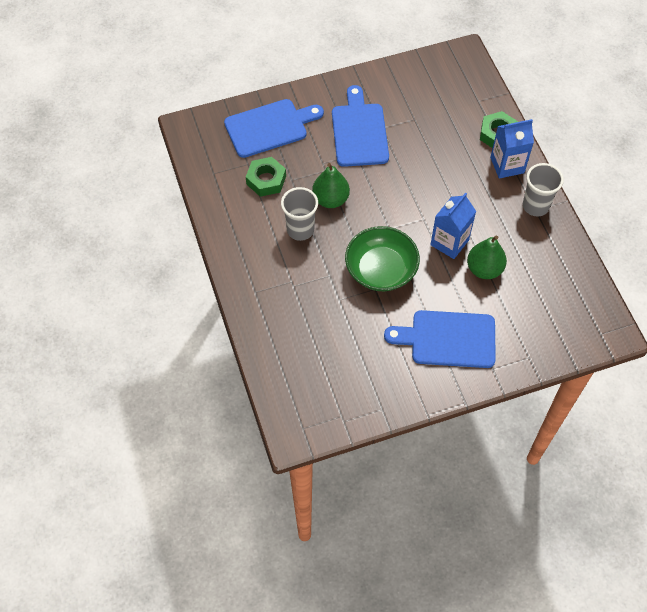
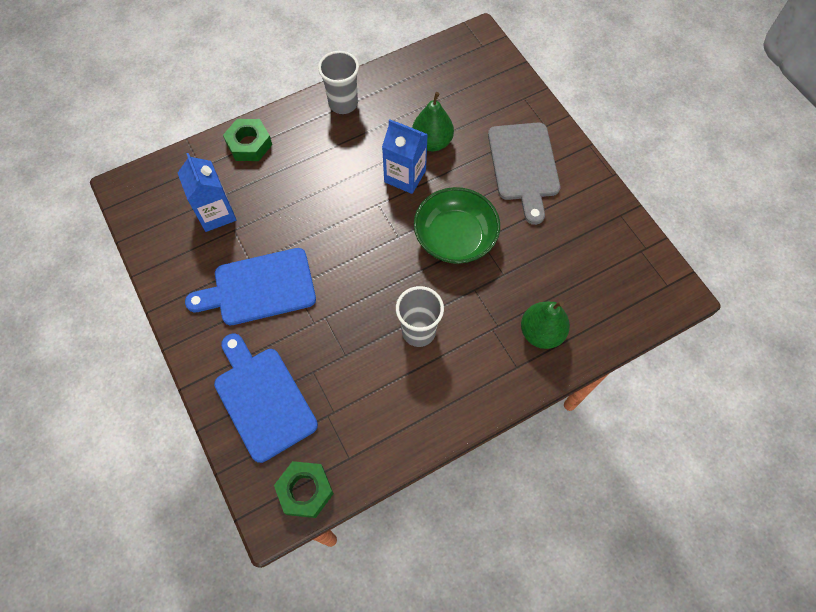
camera: 100 degrees left, 5 degrees up
(266, 180) = (350, 386): green nut -> green nut (305, 490)
(330, 199) = (368, 305): green pear -> green pear (541, 333)
(448, 339) = (524, 166): blue cutting board -> grey cutting board
(507, 165) = (292, 132): blue carton -> blue carton (216, 213)

